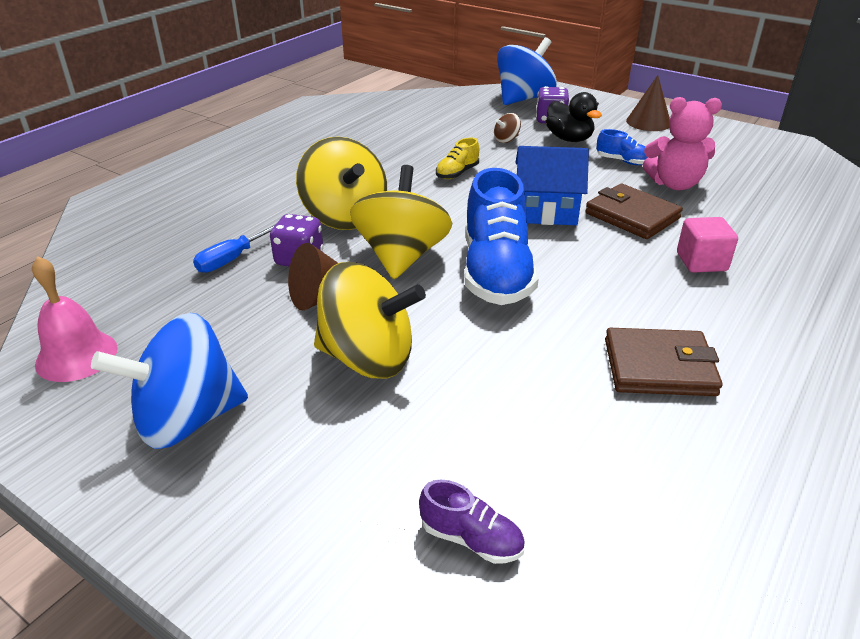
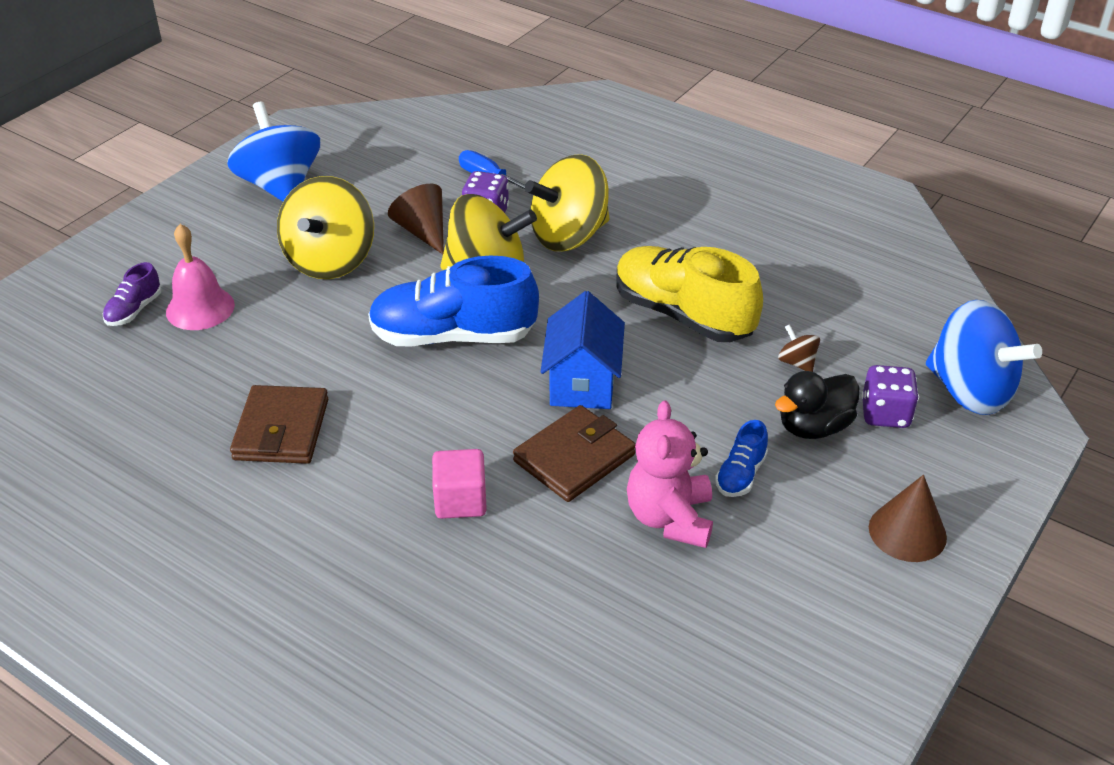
camera: 90 degrees right, 5 degrees up
(76, 356) = (361, 130): pink bell -> pink bell (200, 308)
(457, 173) = (683, 315): yellow shoe -> yellow shoe, size x2.20

